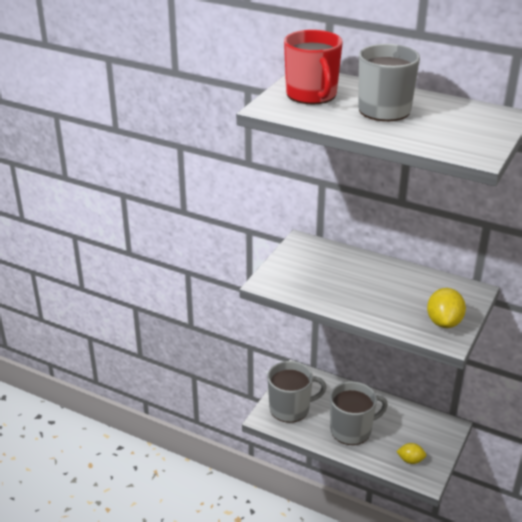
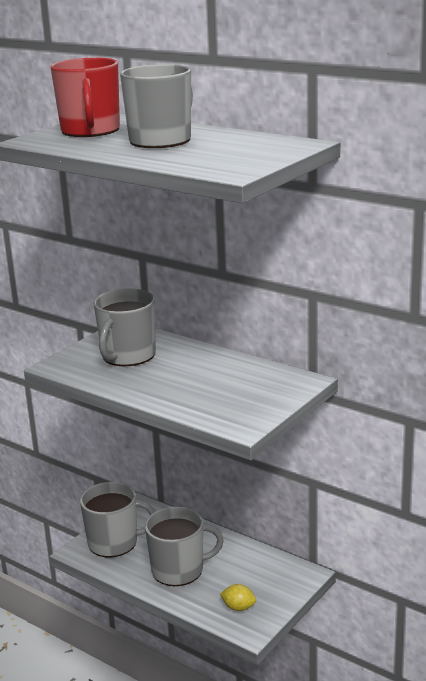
camera: 10 degrees right, 10 degrees down
(320, 270) = (127, 356): none -> grey mug
(444, 322) = (246, 409): yellow lemon -> none

